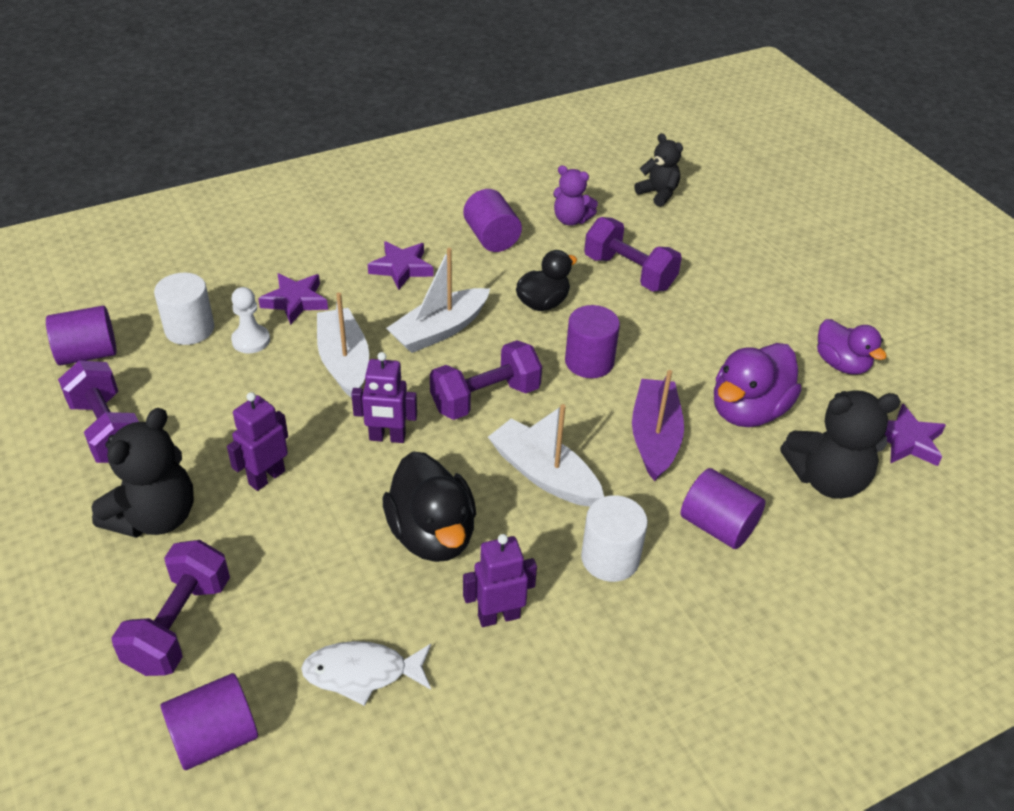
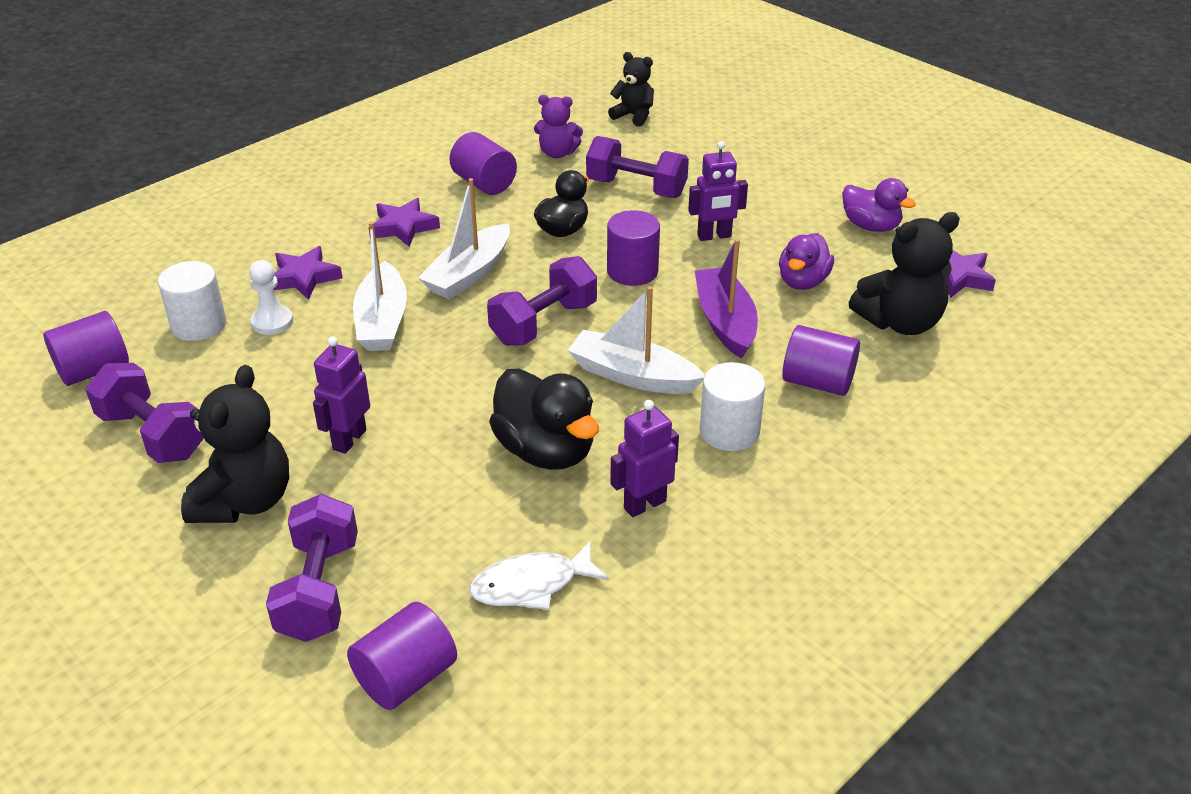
camera: 15 degrees left, 5 degrees down
(344, 362) = (382, 321): white boat -> white boat turned 150 degrees counterclockwise
(387, 437) = (459, 378): purple robot -> purple robot (714, 236)
(748, 410) = (802, 282): purple duck -> purple duck, size x0.66

